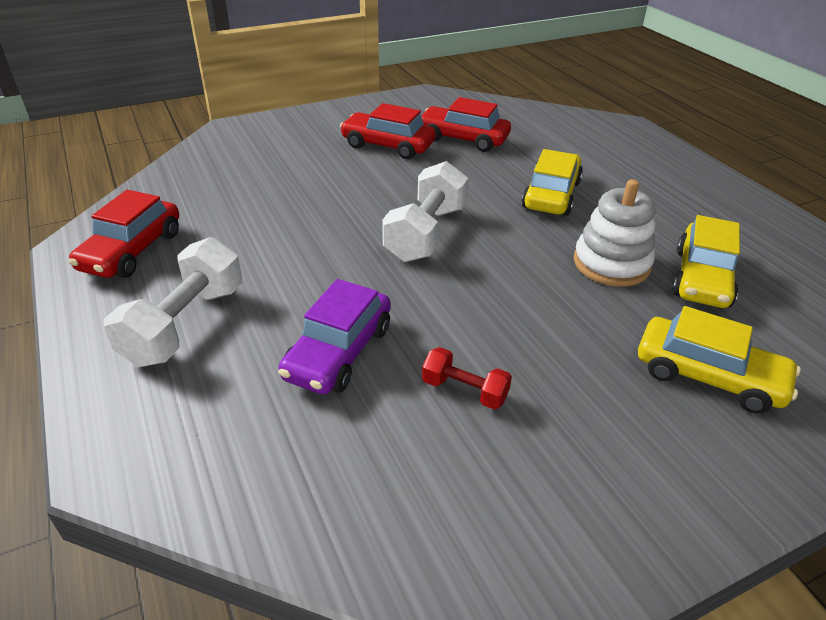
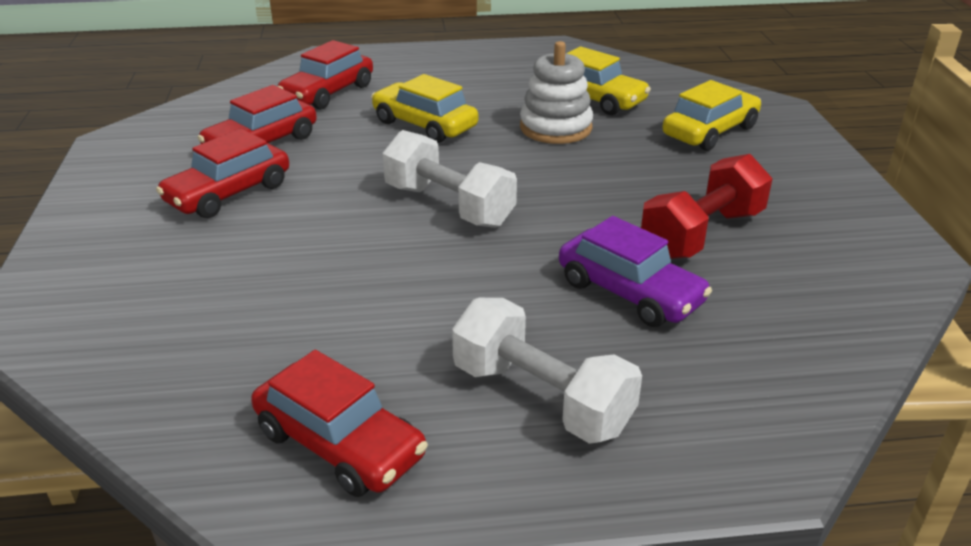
camera: 70 degrees left, 5 degrees down
(464, 390) = (702, 234): red dumbbell -> red dumbbell, size x1.86
(565, 142) = (328, 93): none -> red car

